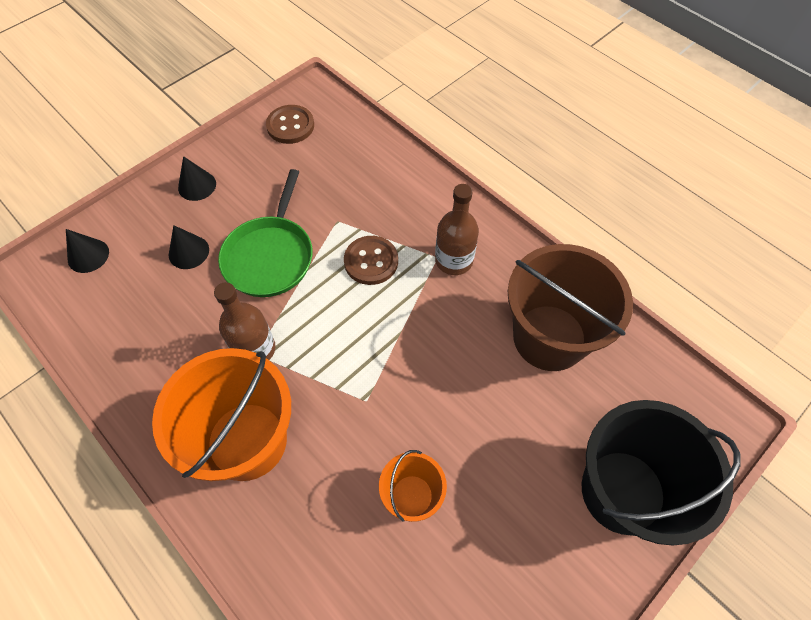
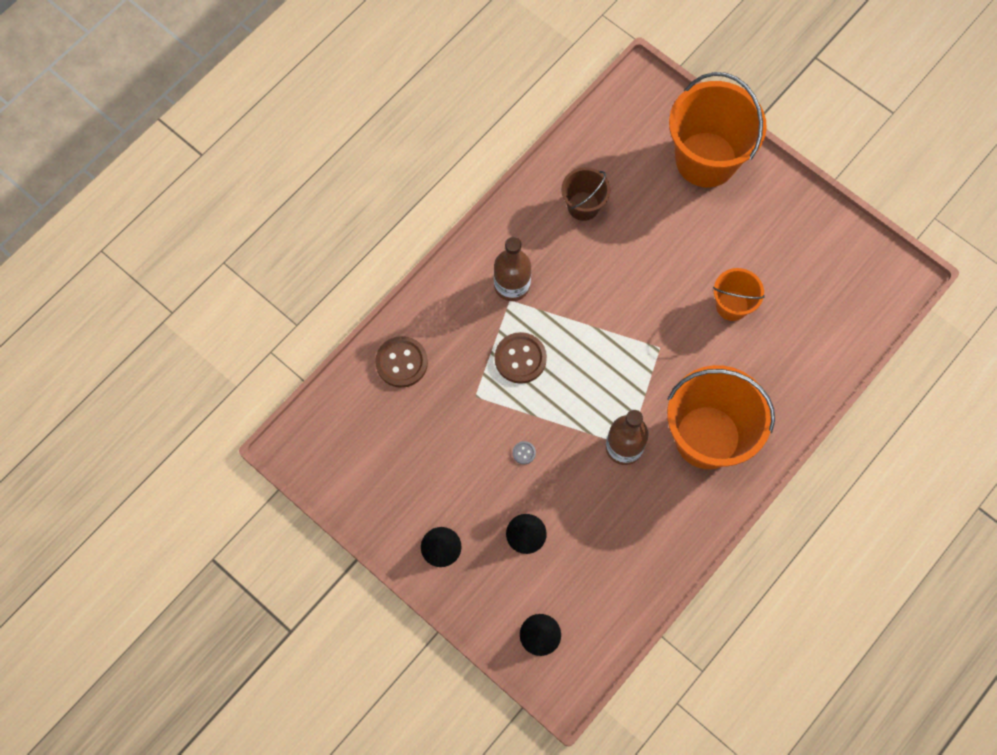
camera: 95 degrees left, 10 degrees up
(270, 256) = (524, 453): green pan -> grey button
(290, 126) = (348, 464): brown button -> brown button (401, 362)
(549, 337) = (583, 206): brown bucket -> brown bucket, size x0.51
(622, 491) = (706, 159): black bucket -> orange bucket

